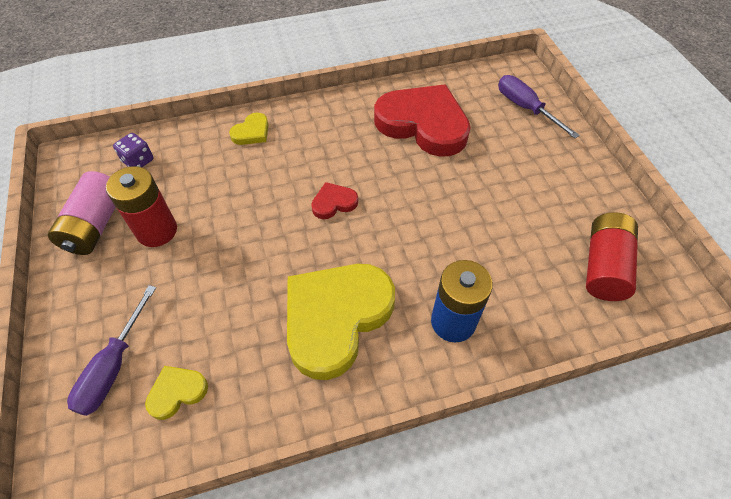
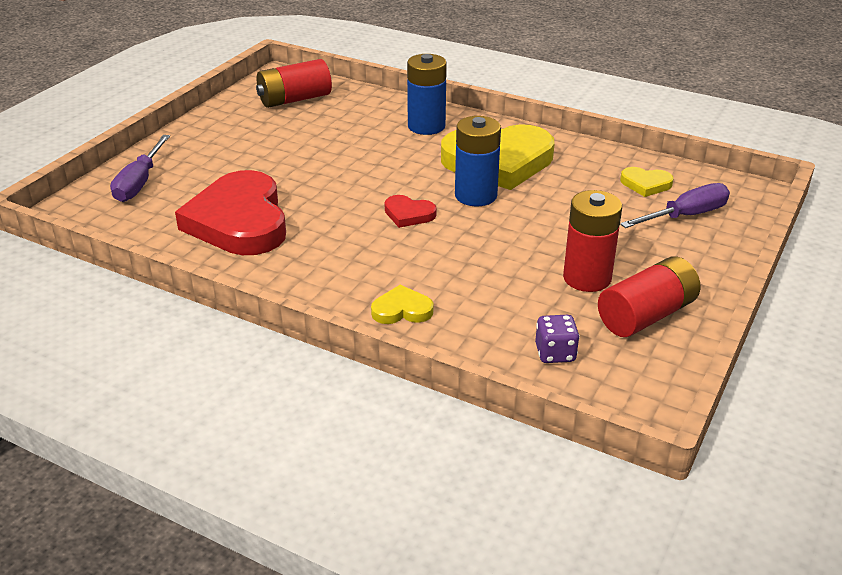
camera: 135 degrees left, 20 degrees down
(95, 225) = (646, 315): pink battery -> red battery
(309, 258) = (475, 195): none -> blue battery

